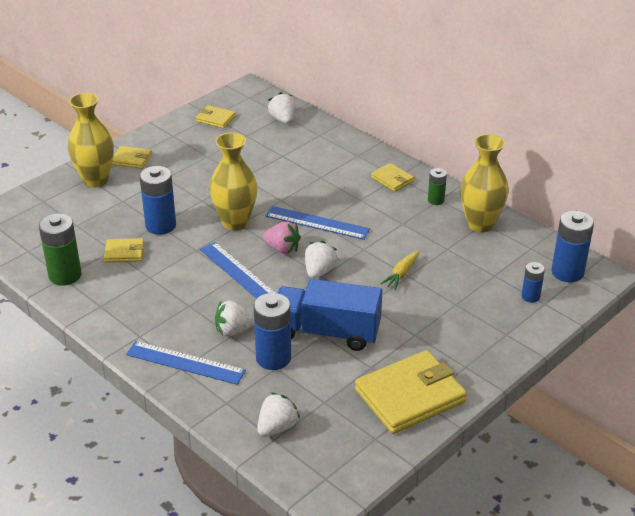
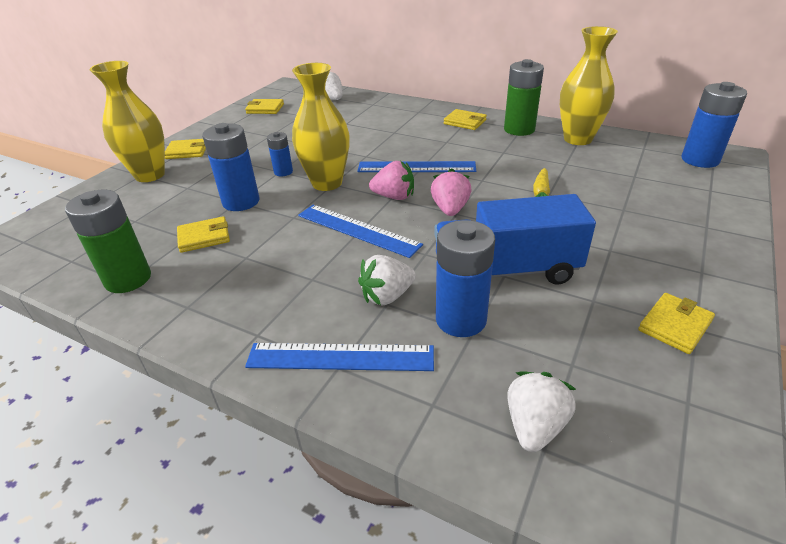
camera: 15 degrees left, 0 degrees up
(319, 271) = (450, 209): white strawberry -> pink strawberry
(410, 396) = (675, 325): yellow wallet -> yellow wallet, size x0.49
(436, 200) = (519, 129): green battery -> green battery, size x1.79
(530, 296) = (690, 187): blue battery -> blue battery (283, 172)

